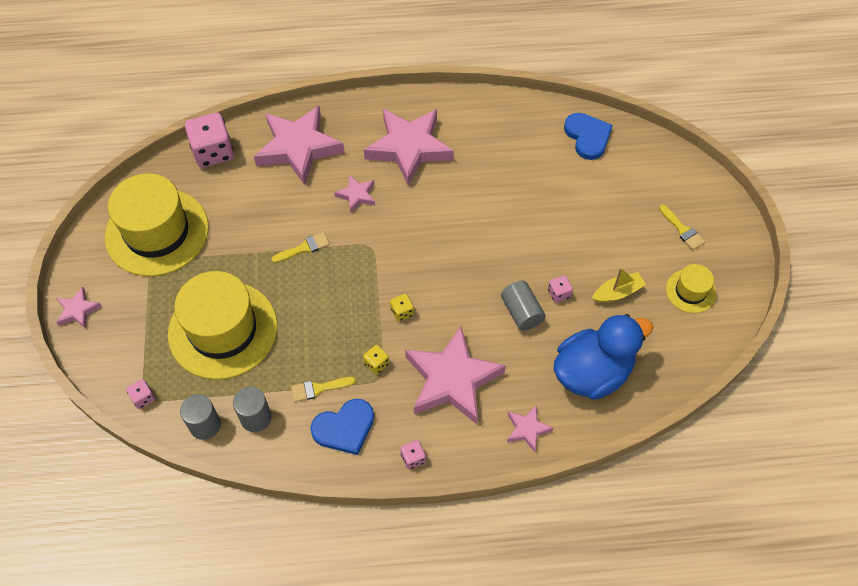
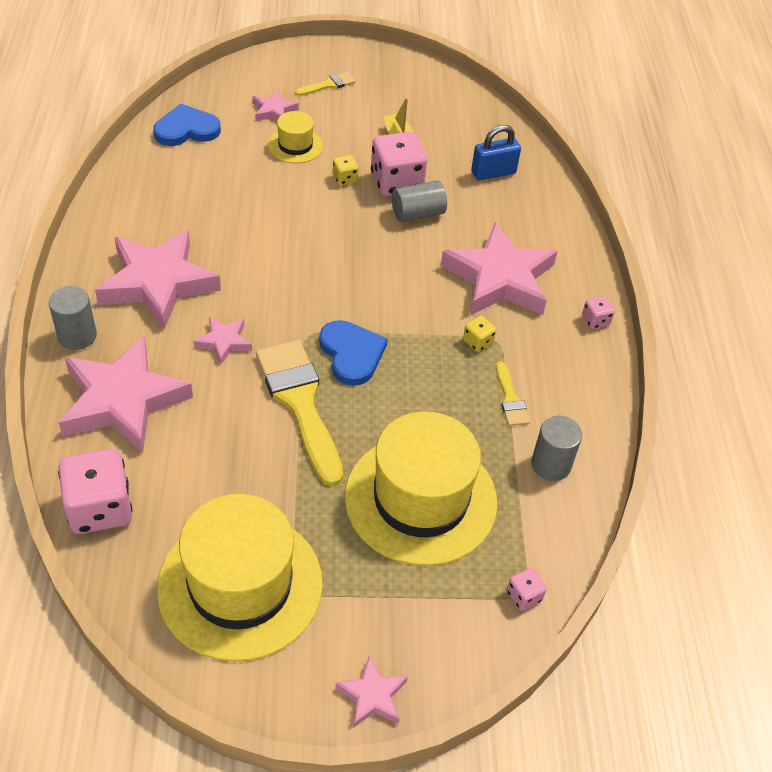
camera: 90 degrees left, 10 degrees down
(205, 425) = (563, 521): grey cylinder -> grey cylinder (77, 336)
(304, 248) = (300, 403): yellow brush -> yellow brush, size x2.17
(344, 428) = (561, 377): blue heart -> blue heart (351, 354)
(402, 312) = (408, 313): yellow dice -> yellow dice (345, 178)
(527, 429) = (558, 228): pink star -> pink star (274, 111)
(558, 293) = (396, 182): pink dice -> pink dice, size x2.16
(592, 372) = (493, 173): blue duck -> blue padlock
(690, 291) = (403, 93): yellow hat -> yellow hat (295, 145)

